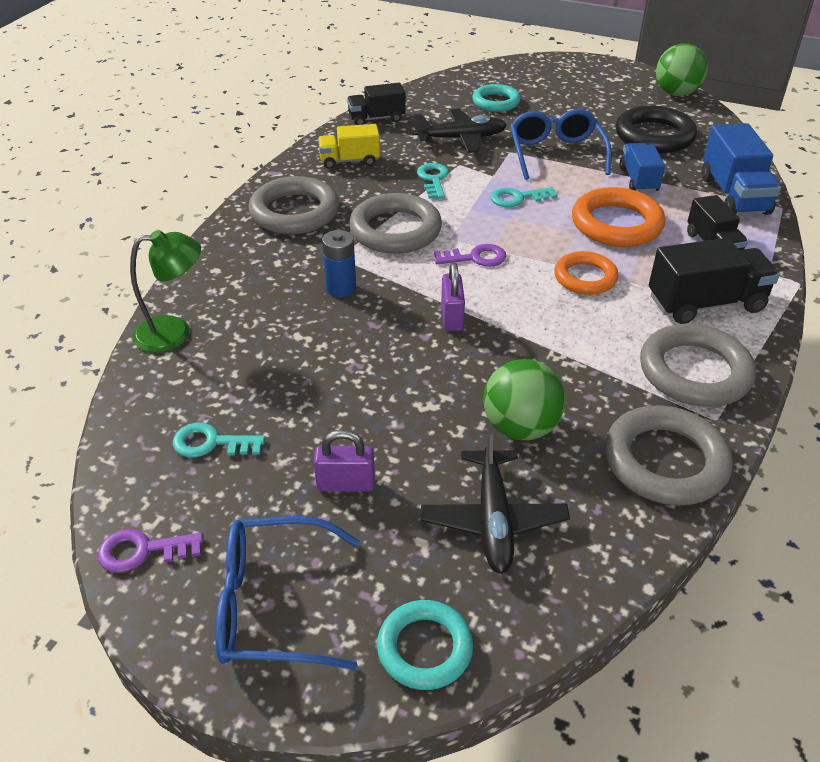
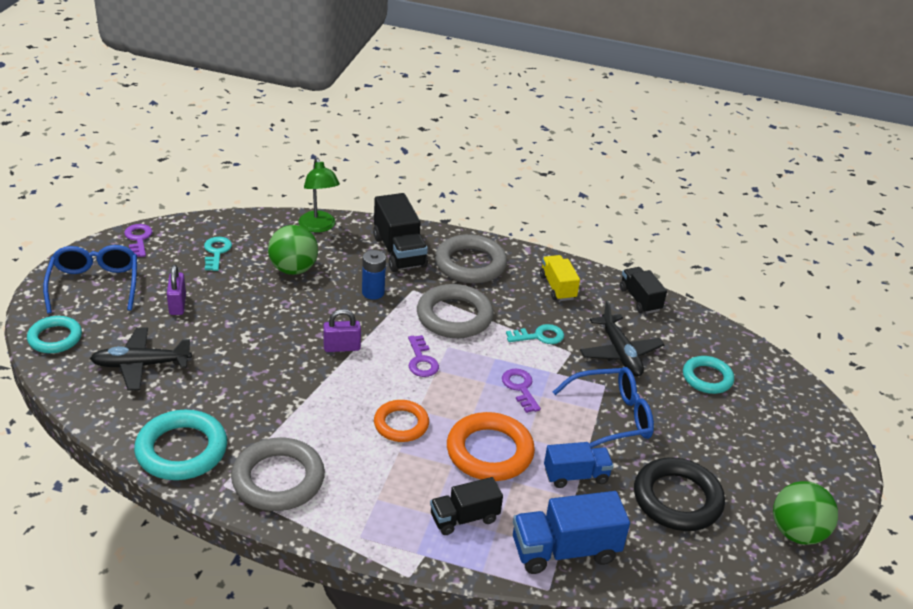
camera: 80 degrees right, 5 degrees down
(517, 198) = (520, 388): turquoise key -> purple key
(520, 427) = (221, 379): green ball -> green ball (293, 269)
(665, 461) = (181, 450): grey ring -> turquoise ring
(705, 303) = (370, 499): black truck -> black truck (399, 251)

